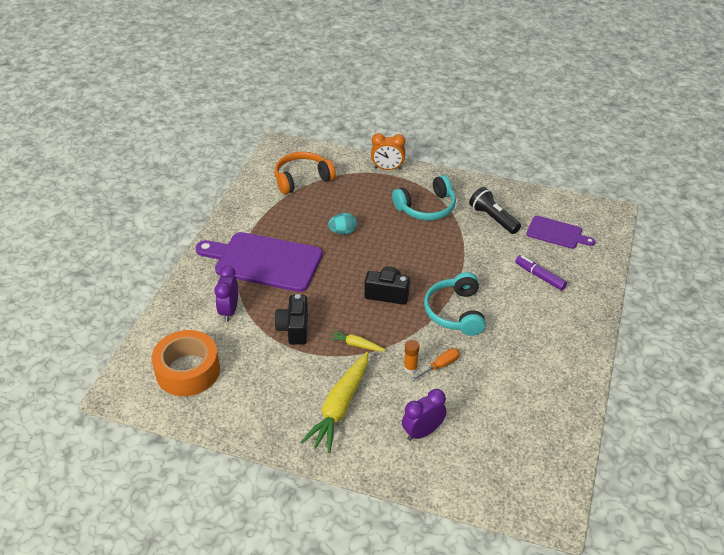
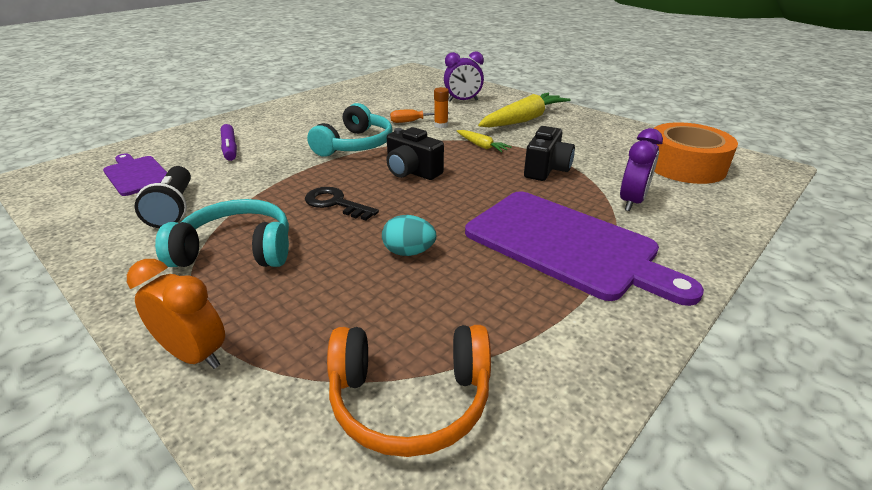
camera: 155 degrees left, 10 degrees down
(409, 250) = (336, 203): none -> black key

